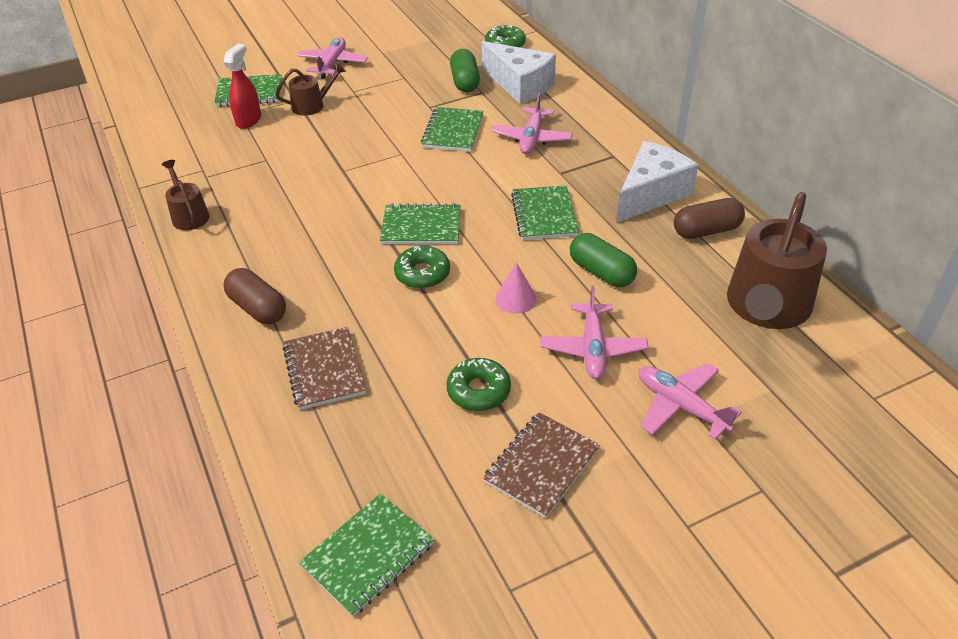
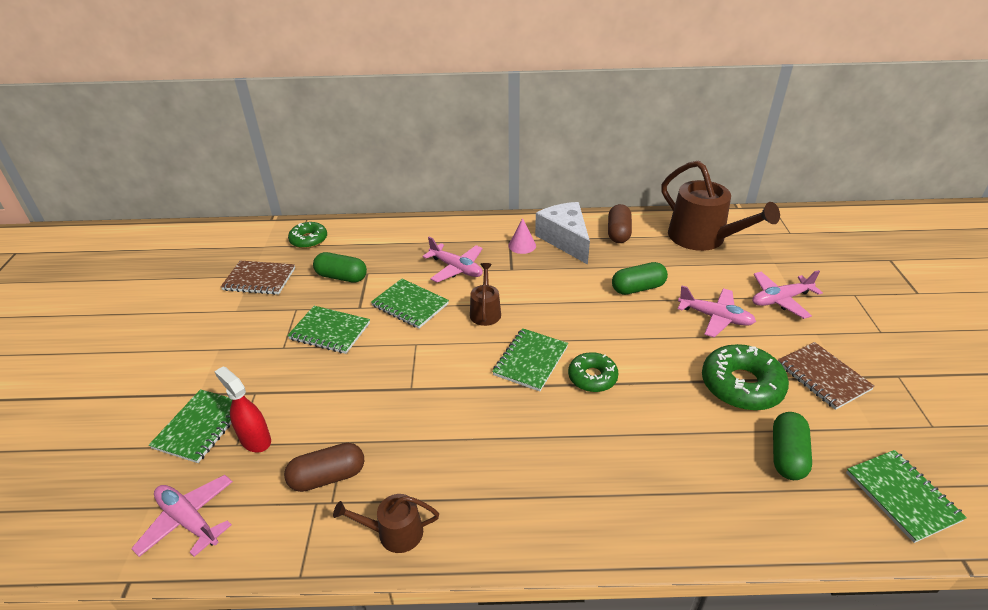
camera: 65 degrees left, 5 degrees down
(258, 308) = (585, 503): brown capsule -> brown capsule (328, 477)
(312, 105) = (278, 383): brown watering can -> brown watering can (485, 311)
(324, 370) = (689, 472): brown notebook -> brown notebook (259, 279)
(332, 64) = (217, 349): pink plane -> pink plane (188, 520)
(385, 444) = (787, 455): none -> green capsule
(478, 391) = (741, 385): green donut -> green donut, size x1.61
(515, 299) = (647, 336): pink cone -> pink cone (522, 245)
(520, 85) = (377, 251): white cheese -> none
(544, 215) = (557, 293): green notebook -> green notebook (330, 331)

